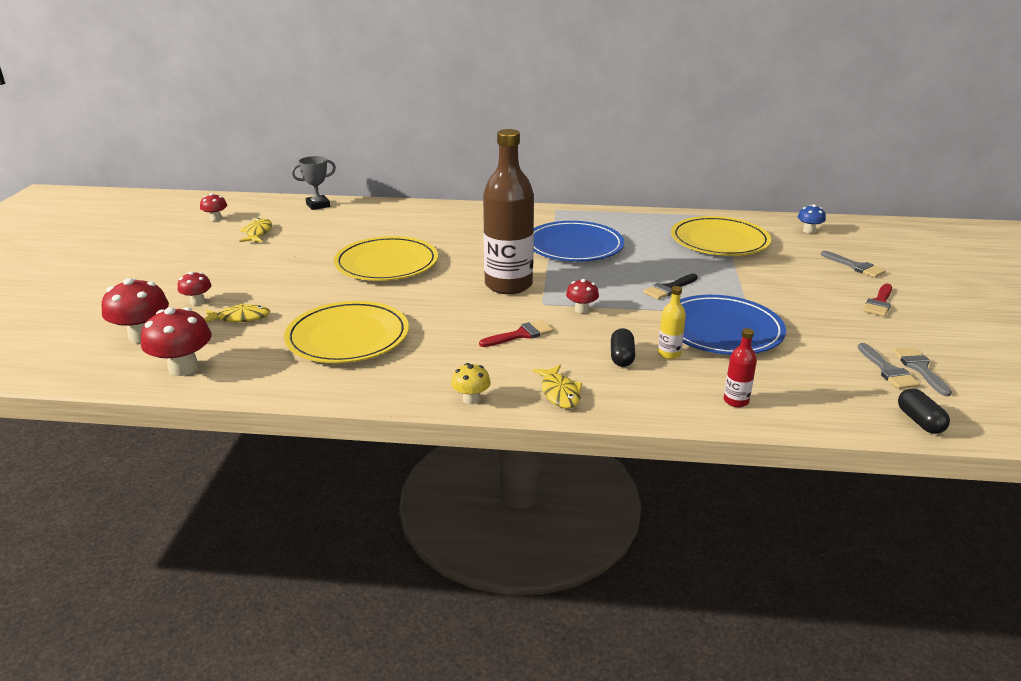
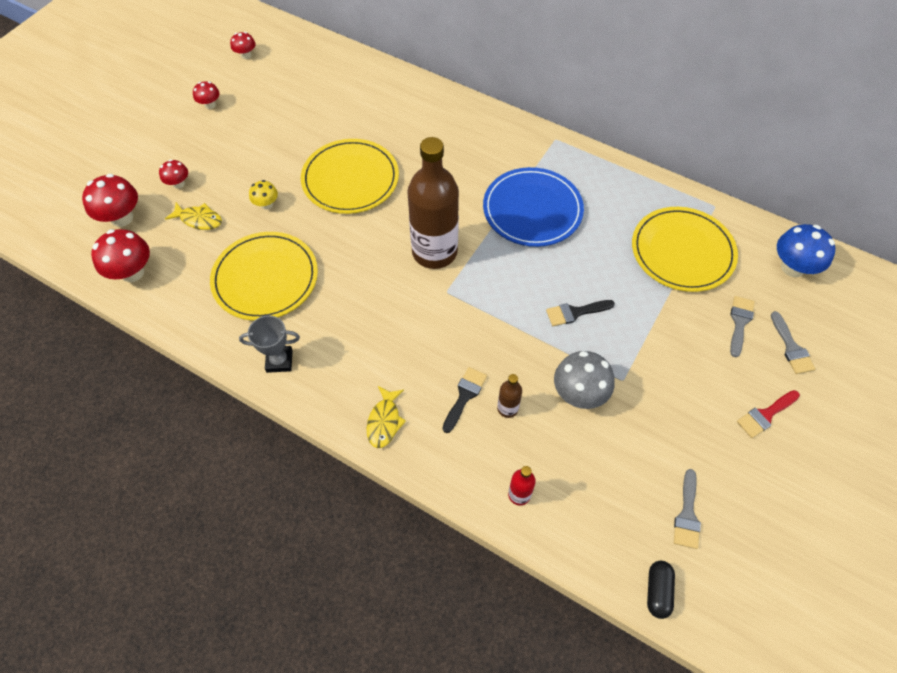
camera: 25 degrees right, 30 degrees up
(258, 233) = (269, 91): yellow fish -> none
(318, 205) = (341, 59): grey trophy -> grey trophy (279, 361)
(471, 399) = (313, 399): yellow mushroom -> yellow mushroom (266, 204)
(520, 335) = (401, 330): red brush -> none
(581, 309) = (474, 314): red mushroom -> red mushroom (210, 105)
(622, 357) = (464, 396): black capsule -> black brush
(669, 354) = (507, 408): yellow bottle -> brown bottle
(722, 330) = (579, 394): blue plate -> grey mushroom
(809, 231) = (792, 267): blue mushroom -> blue mushroom, size x1.77
(920, 369) = (720, 525): grey brush -> grey brush (739, 322)

